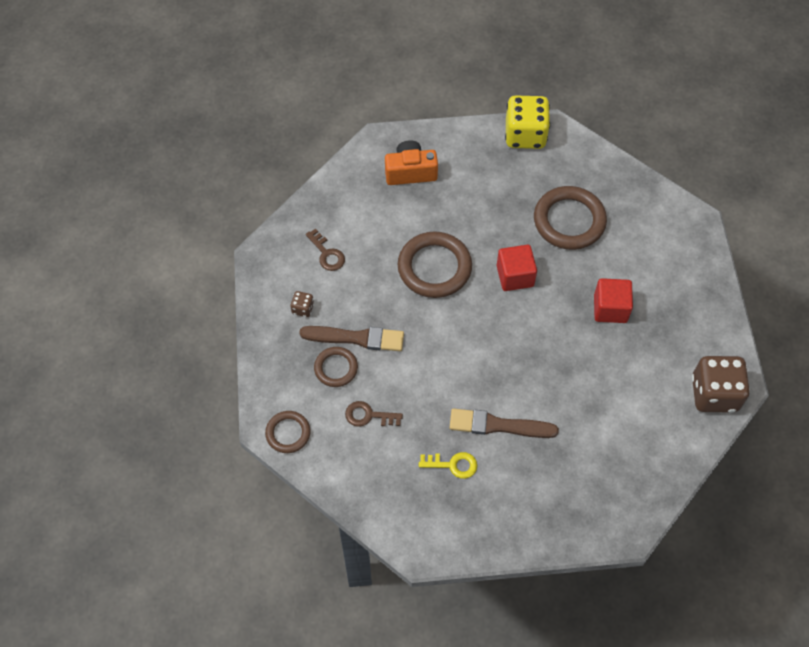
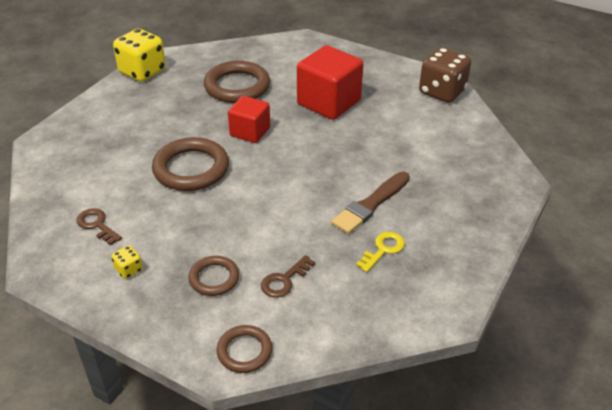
camera: 55 degrees left, 20 degrees down
(303, 309) = (129, 270): brown dice -> yellow dice
(327, 254) = (97, 225): brown key -> brown key turned 135 degrees counterclockwise
(356, 338) = (200, 248): brown brush -> none
(410, 172) = (91, 139): orange camera -> none
(610, 308) = (329, 102): red cube -> red cube, size x1.62

